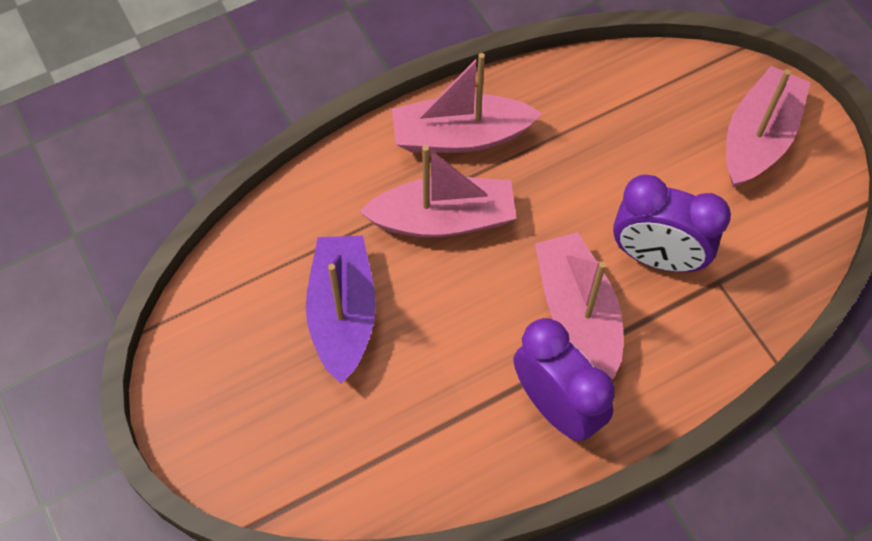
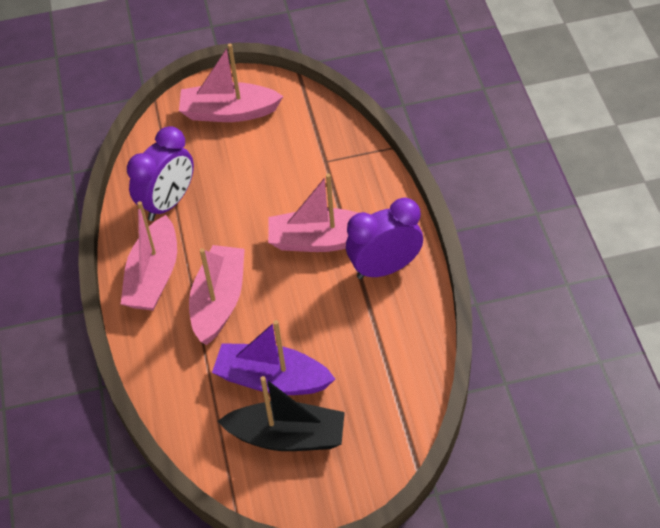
camera: 70 degrees left, 10 degrees down
(264, 354) = (287, 436): none -> black boat
(657, 257) = (296, 188): purple clock -> purple clock (168, 203)
(758, 138) = (229, 112): pink boat -> pink boat turned 45 degrees counterclockwise

